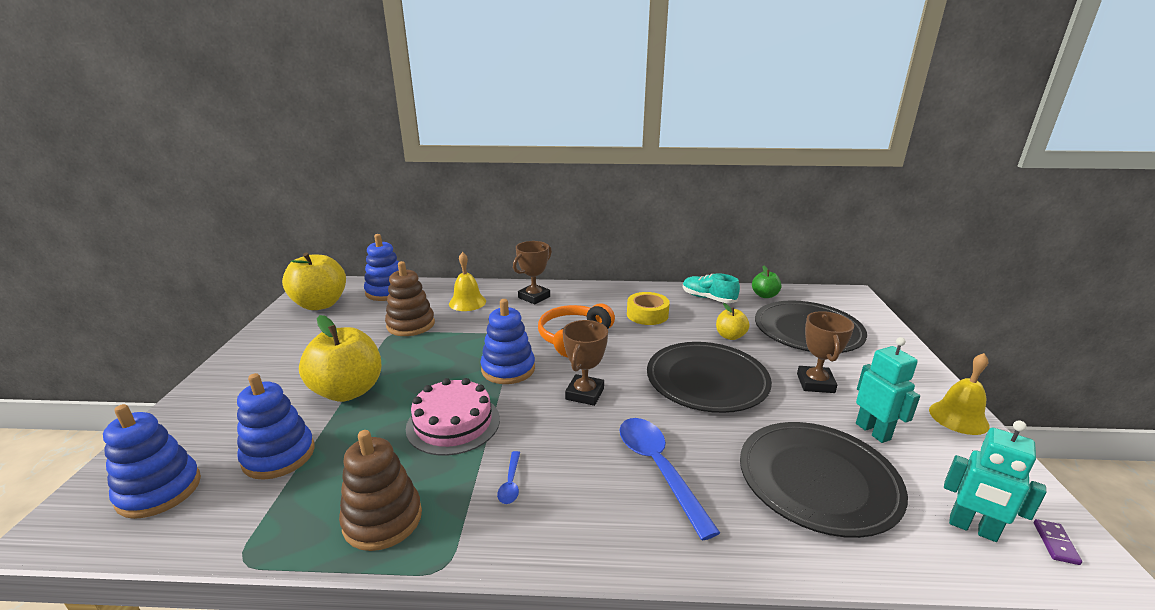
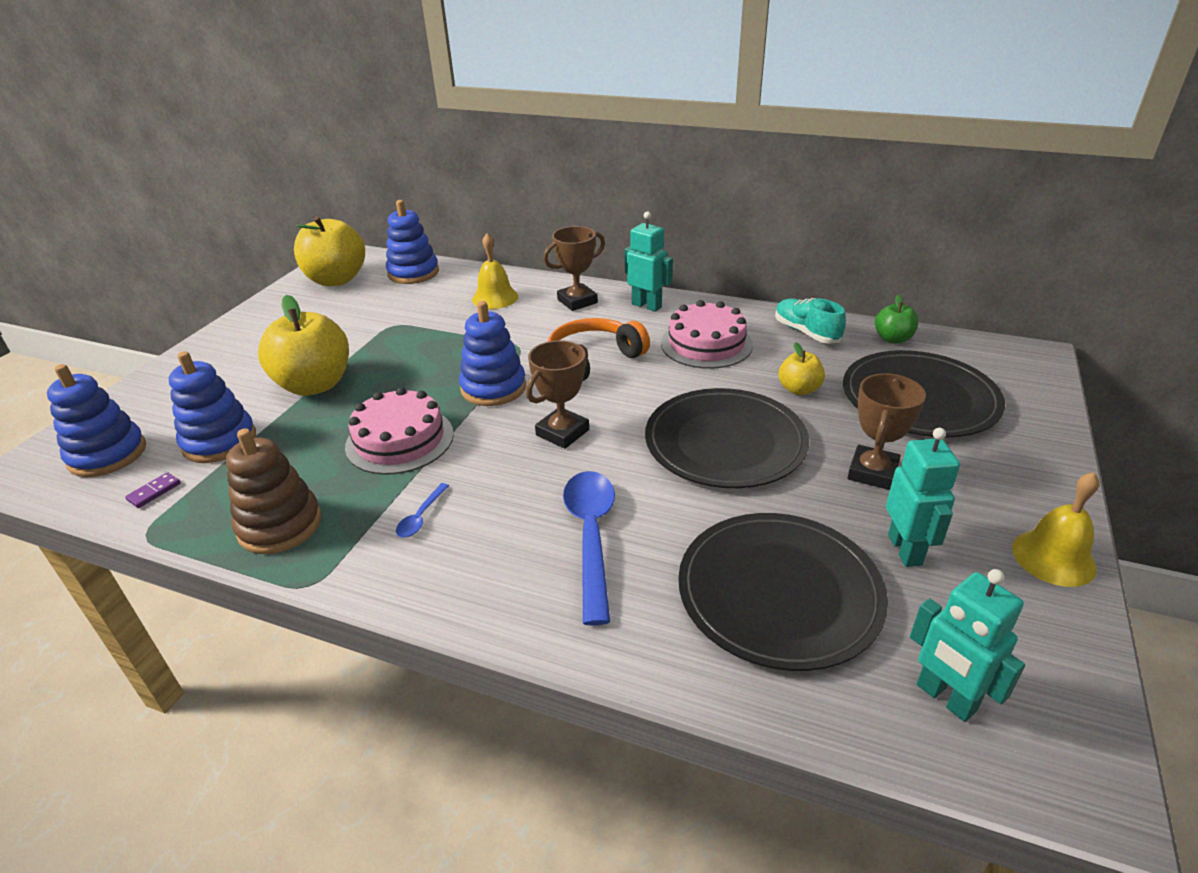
camera: 20 degrees right, 10 degrees up
(411, 325) = (417, 317): brown stacking toy -> none
(587, 294) = (647, 305): none -> turquoise robot
(647, 314) = (706, 344): yellow tape -> pink cake
(1055, 543) = (1053, 745): purple domino -> purple domino (154, 492)

